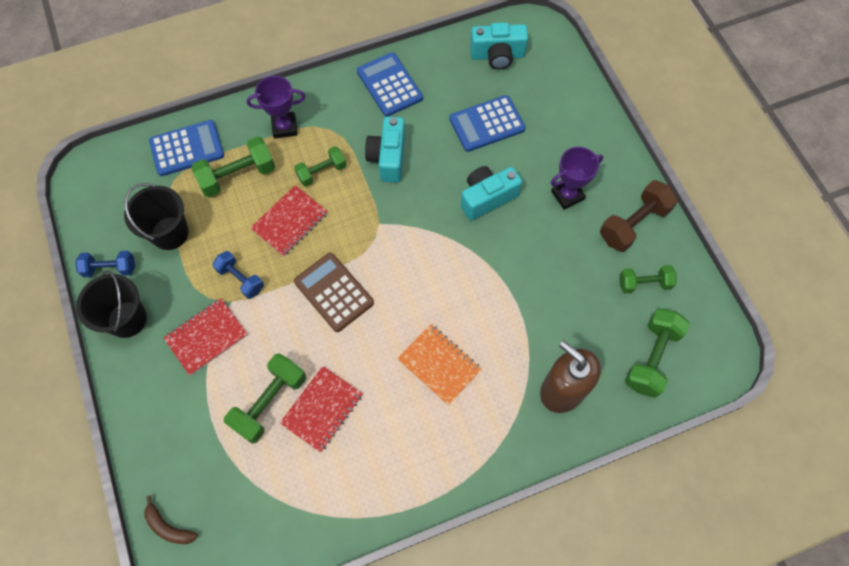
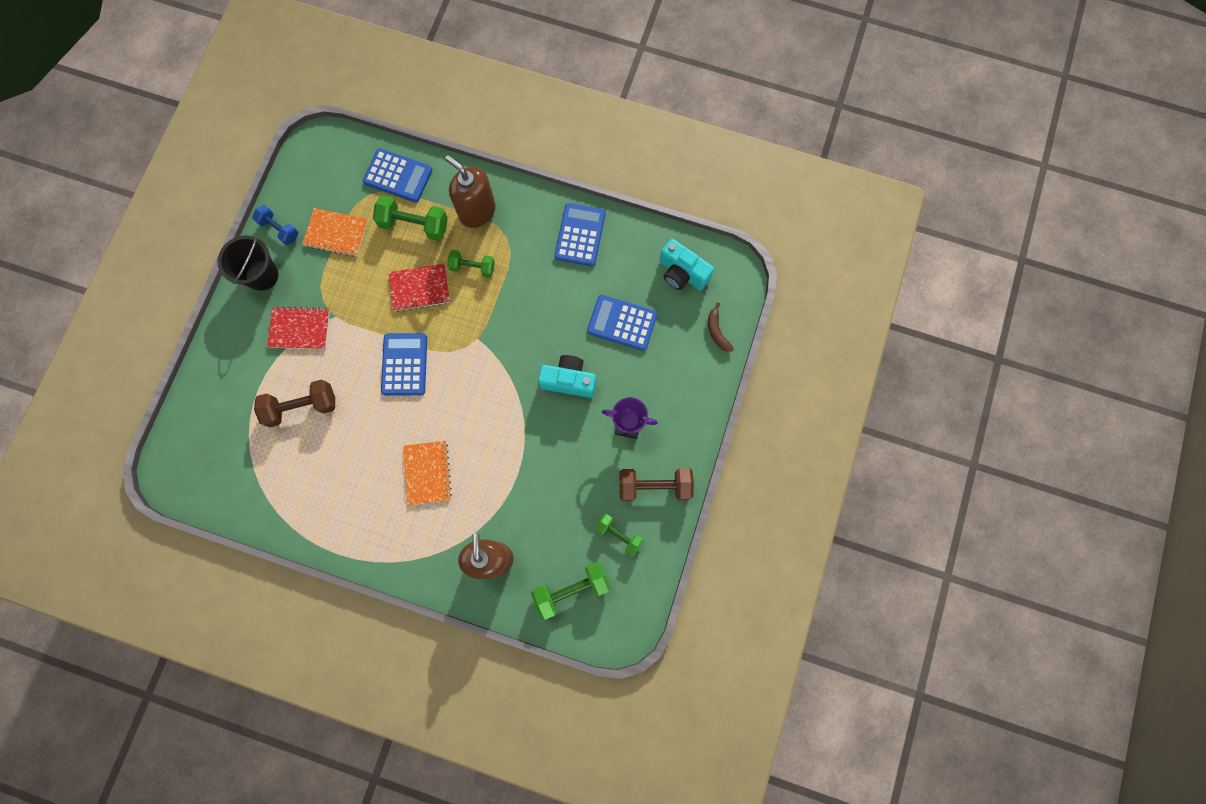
camera: 40 degrees right, 10 degrees up
(168, 526) = (180, 436): brown banana -> brown banana (717, 331)
(170, 233) = (336, 233): black bucket -> orange notebook
(241, 279) = (353, 305): blue dumbbell -> none
(269, 402) = (302, 407): green dumbbell -> brown dumbbell
(284, 127) = (477, 211): purple trophy -> brown soap dispenser
(322, 409) = (329, 439): red notebook -> none
(334, 292) = (405, 364): brown calculator -> blue calculator
(388, 158) = (527, 293): turquoise camera -> none

